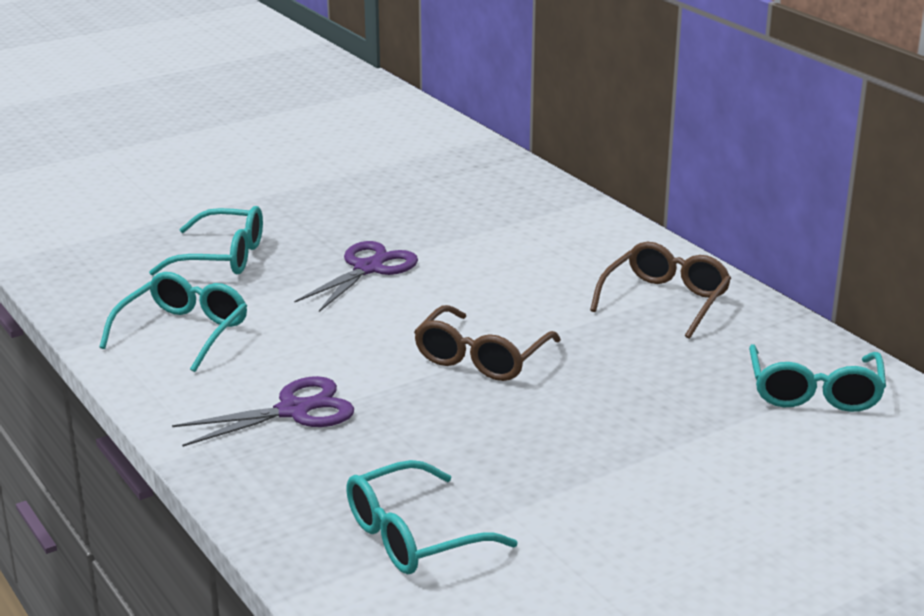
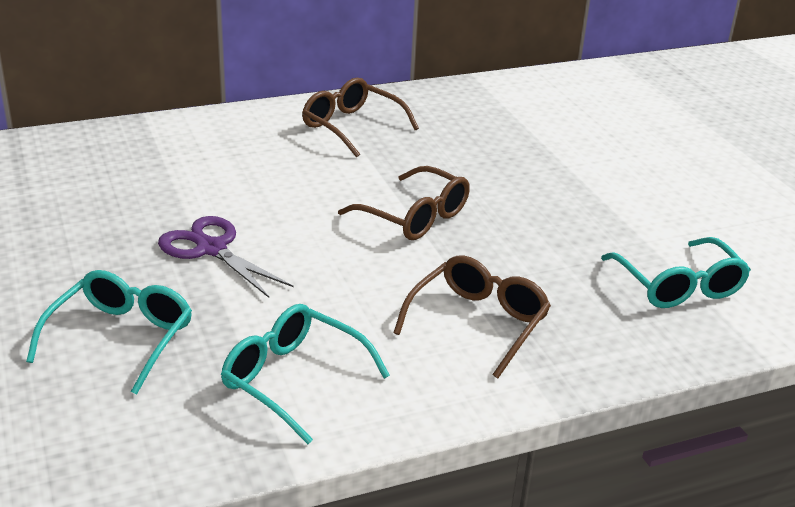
camera: 80 degrees left, 5 degrees up
(294, 411) = (478, 322): purple scissors -> brown glasses
(814, 392) = (505, 106): turquoise glasses -> none

